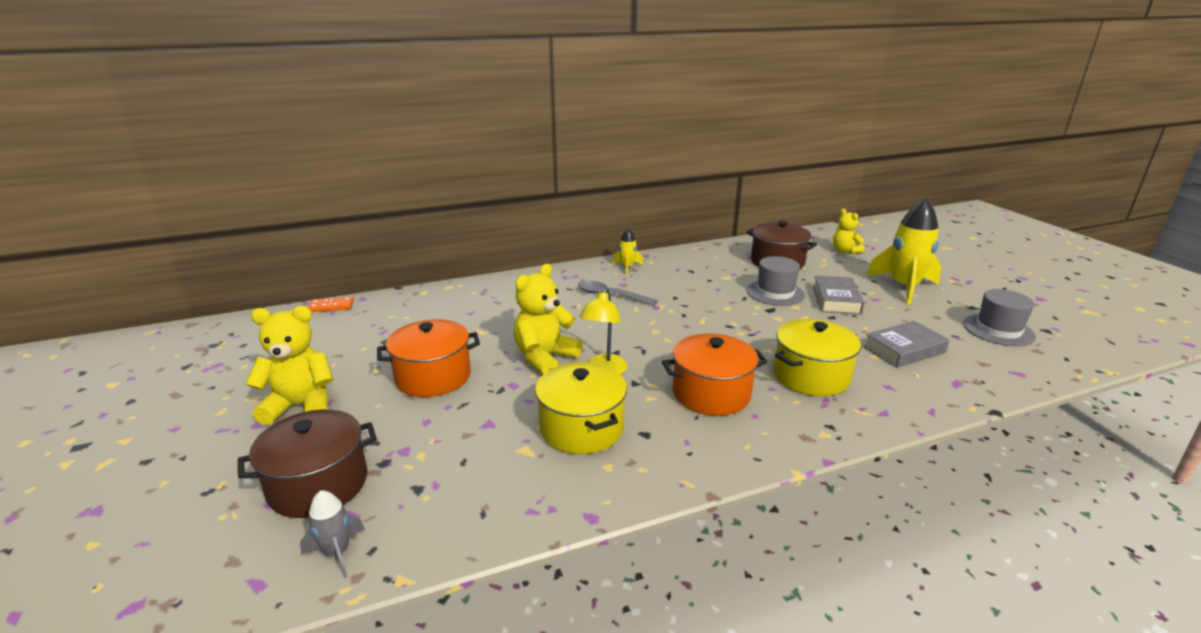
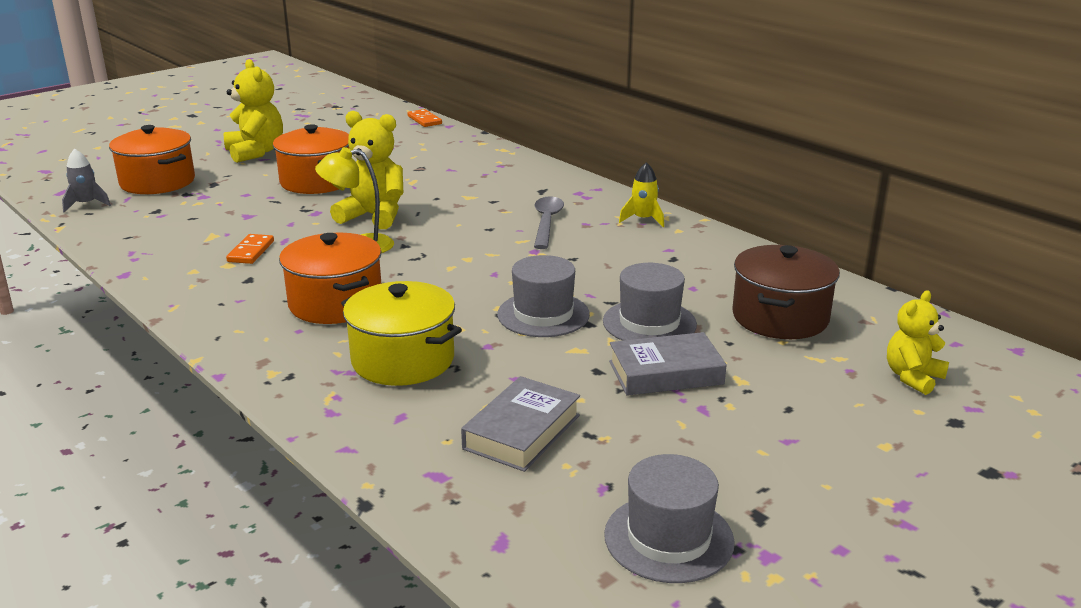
camera: 70 degrees right, 0 degrees up
(318, 485) = (157, 182): brown pot -> orange pot
(581, 428) = (251, 251): yellow pot -> orange domino
(755, 320) = (543, 314): none -> grey hat
(903, 287) = (786, 439): yellow rocket -> none
(904, 350) = (522, 432): grey book -> grey book turned 75 degrees clockwise

